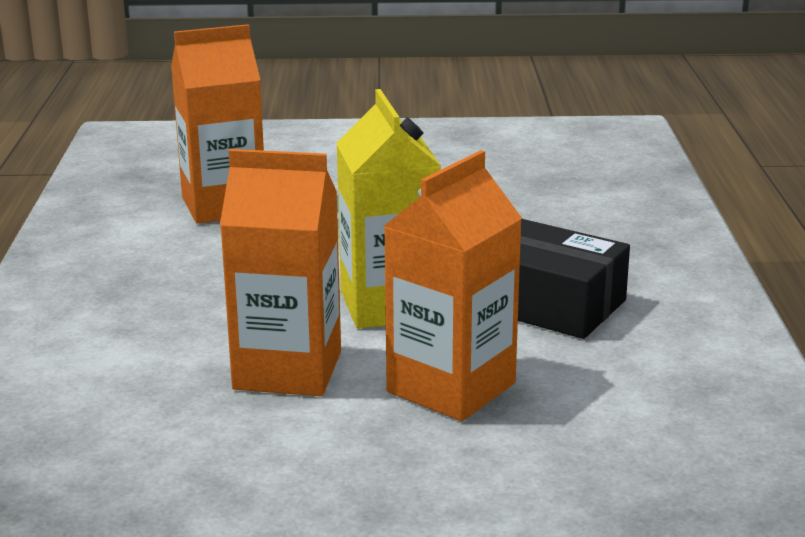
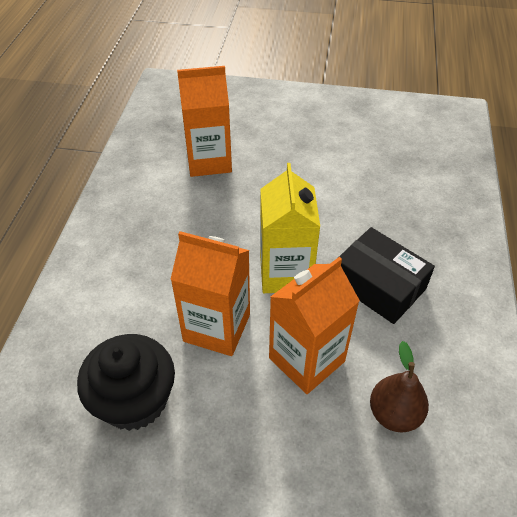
camera: 10 degrees right, 25 degrees up
(164, 458) = (134, 400): none -> black cupcake
(612, 426) = (394, 414): none -> brown pear

